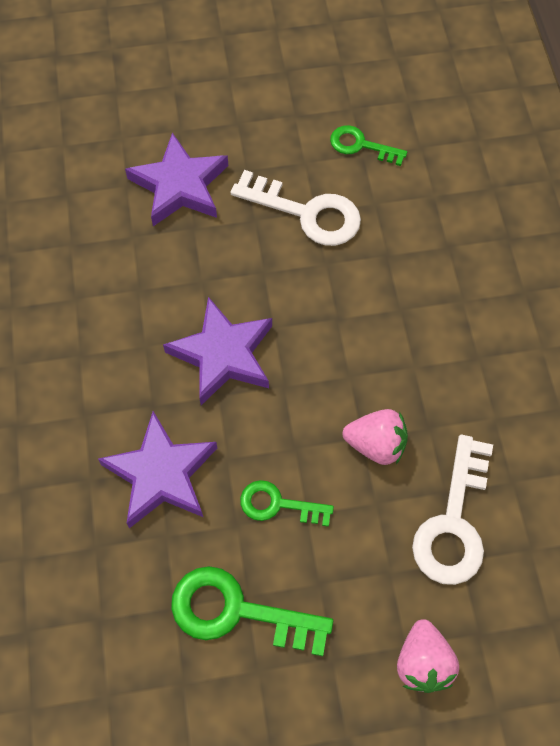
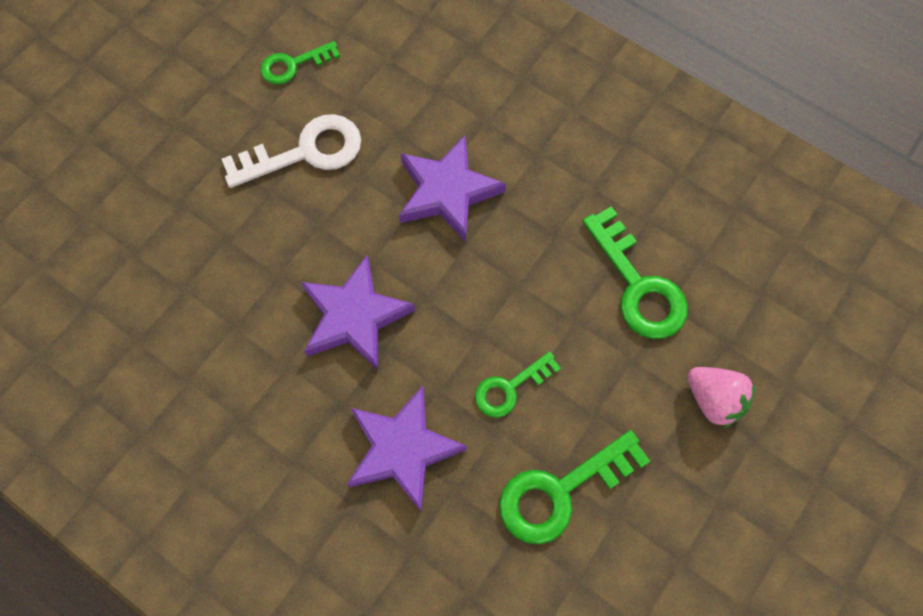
camera: 45 degrees left, 5 degrees up
(179, 185) = (179, 216): purple star -> purple star (447, 192)
(376, 444) = (533, 280): pink strawberry -> none
(453, 522) = (637, 285): white key -> green key

